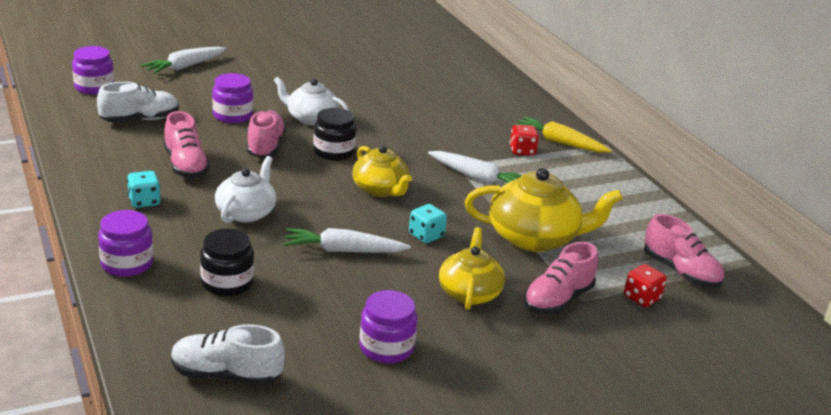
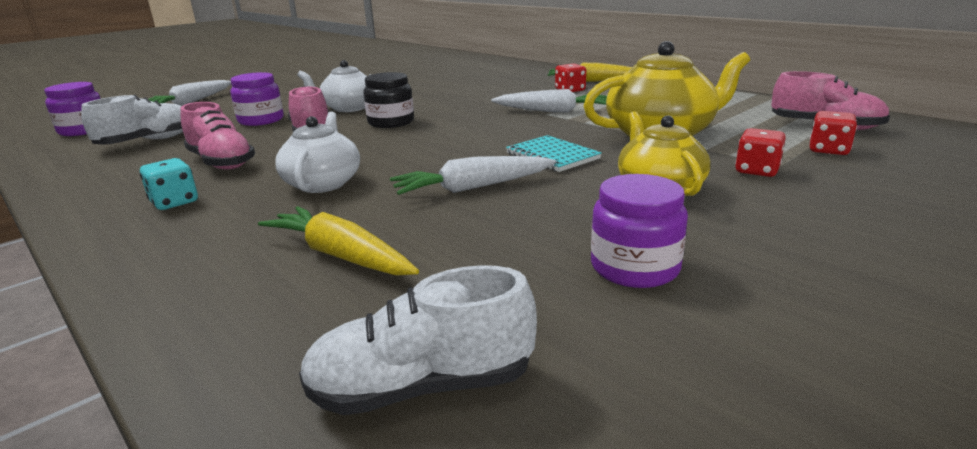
camera: 15 degrees left, 5 degrees down
(127, 264) = (165, 273): purple jar -> none
(227, 283) = (340, 255): black jar -> yellow carrot
(380, 189) = (465, 136): yellow teapot -> none
(426, 235) = (552, 156): turquoise dice -> turquoise notebook
(557, 300) = (756, 171): pink shoe -> red dice

